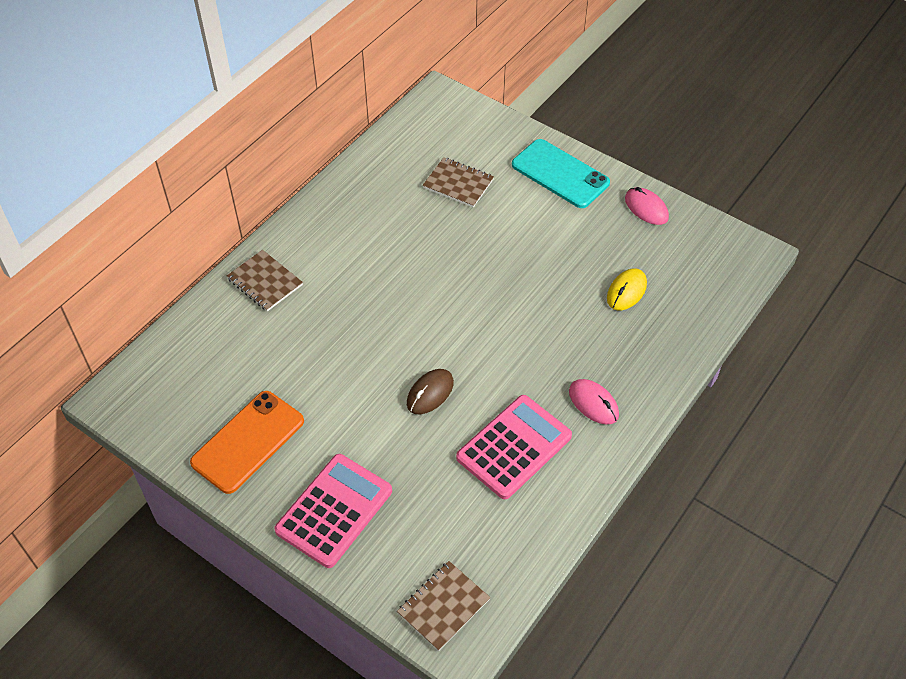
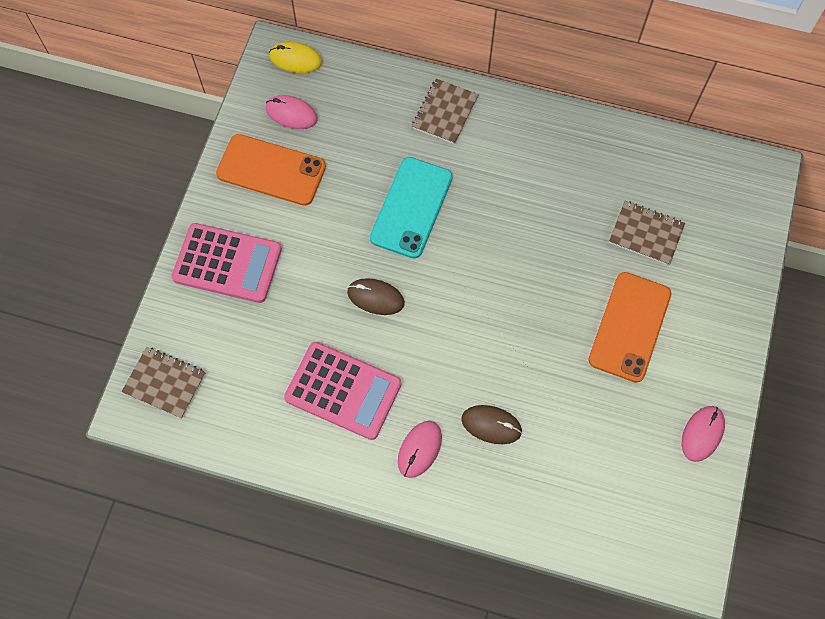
camera: 70 degrees right, 15 degrees up
(193, 406) = (291, 114): none -> pink mouse
(458, 184) = (646, 234): brown notebook -> brown notebook turned 75 degrees counterclockwise
(537, 222) = (629, 327): none -> orange phone
(560, 174) = (709, 329): turquoise phone -> turquoise phone (411, 207)
(589, 343) = (491, 425): none -> brown mouse
(626, 291) = (574, 444): yellow mouse -> yellow mouse (295, 59)

